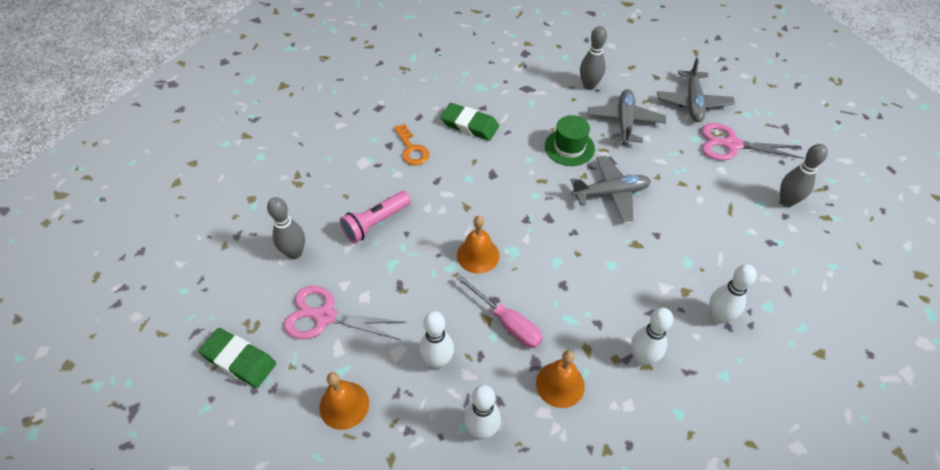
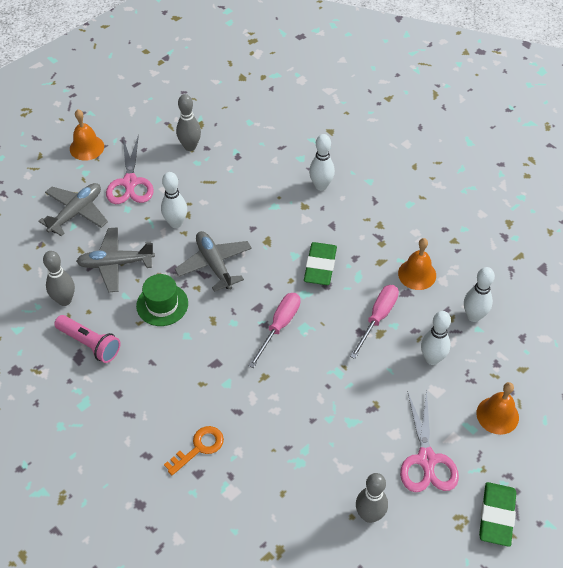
camera: 105 degrees left, 0 degrees up
(375, 223) = (308, 451): pink flashlight -> pink flashlight (89, 344)
(469, 125) = (149, 400): green eraser -> green eraser (320, 266)
(478, 255) = (317, 354): orange bell -> orange bell (87, 147)
(520, 231) = (279, 326): none -> pink screwdriver
(642, 358) = (374, 227): white bowling pin -> white bowling pin (176, 223)
(693, 102) = (76, 213): grey plane -> grey plane turned 45 degrees counterclockwise

